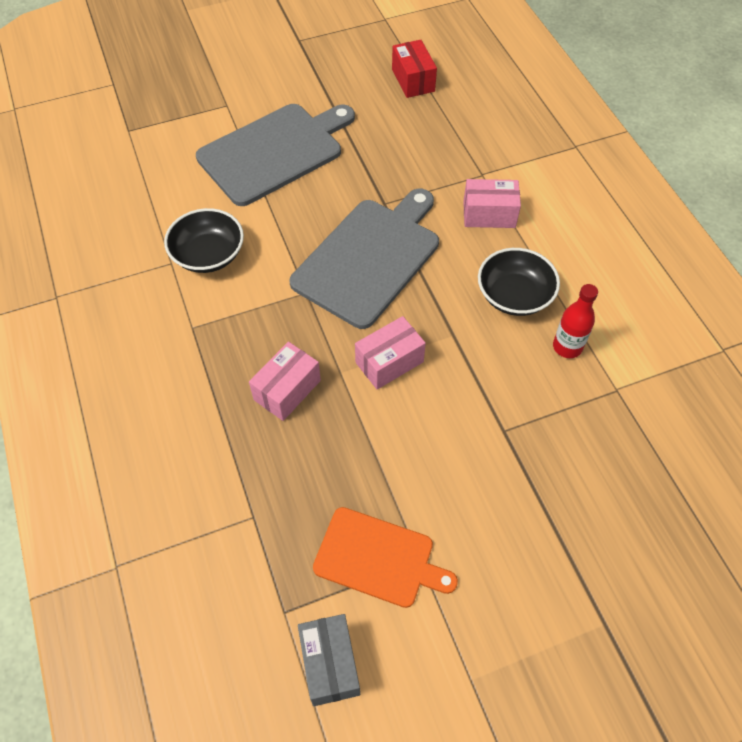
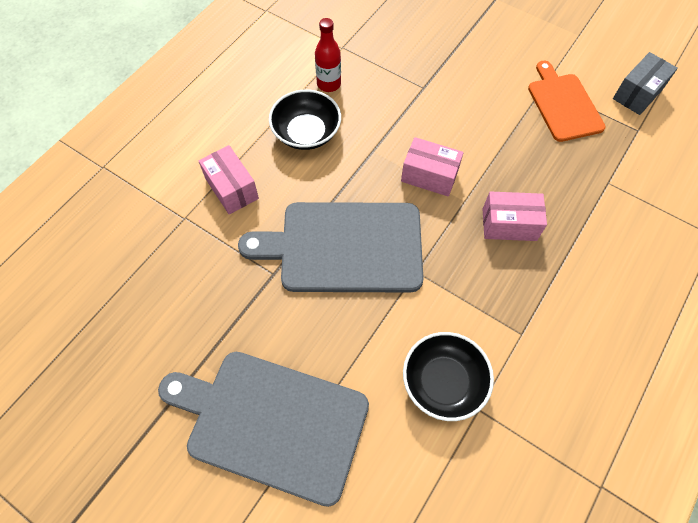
camera: 125 degrees left, 5 degrees up
(413, 80) = (73, 354): red box -> none

